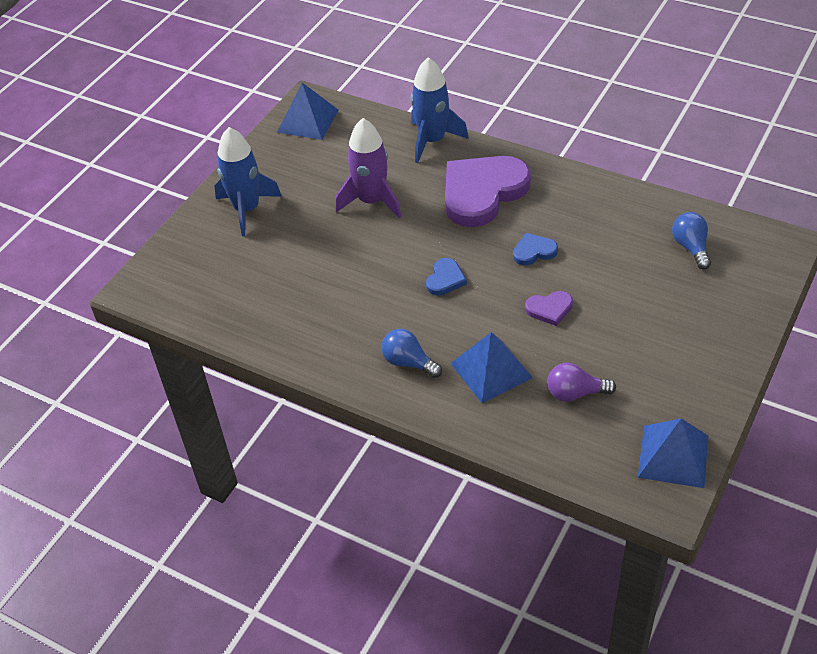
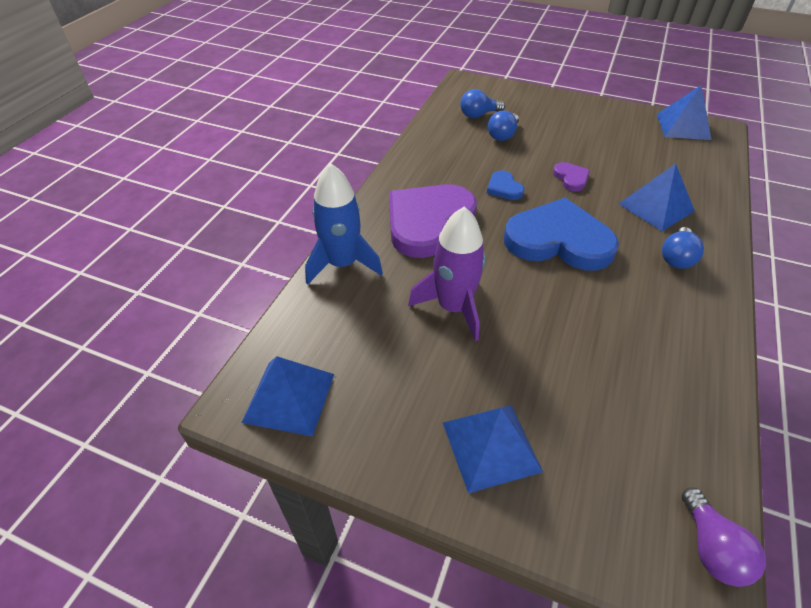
camera: 100 degrees left, 0 degrees up
(247, 209) = (491, 446): blue rocket -> blue pyramid
(445, 279) = (558, 240): blue heart -> blue heart, size x2.31
(482, 192) = (428, 222): purple heart -> purple heart turned 90 degrees clockwise
(575, 393) = (654, 165): purple light bulb -> purple light bulb (711, 548)
(642, 264) = (503, 135): none -> blue light bulb

